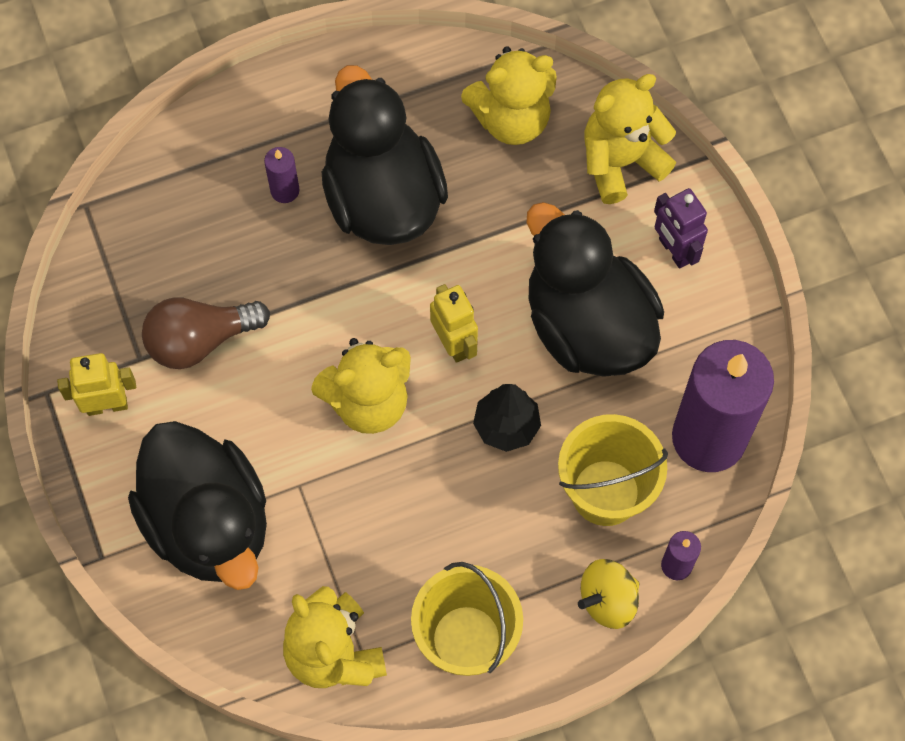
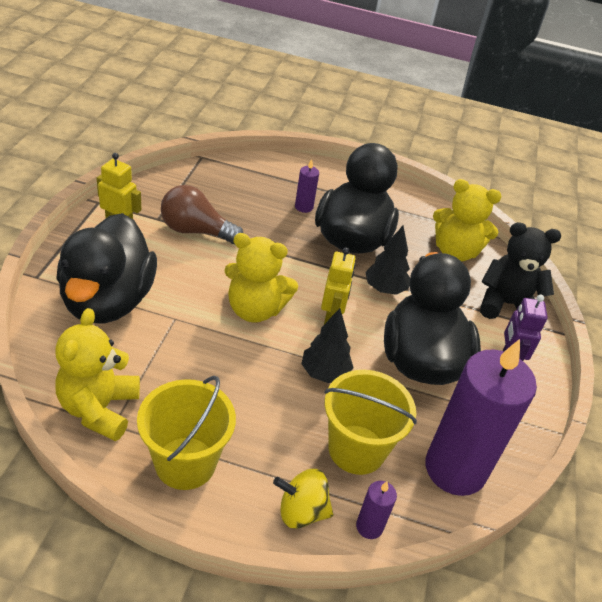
camera: 30 degrees right, 25 degrees down
(477, 251) = (384, 289): none -> black tree
(621, 162) = (506, 304): yellow teddy bear -> black teddy bear

